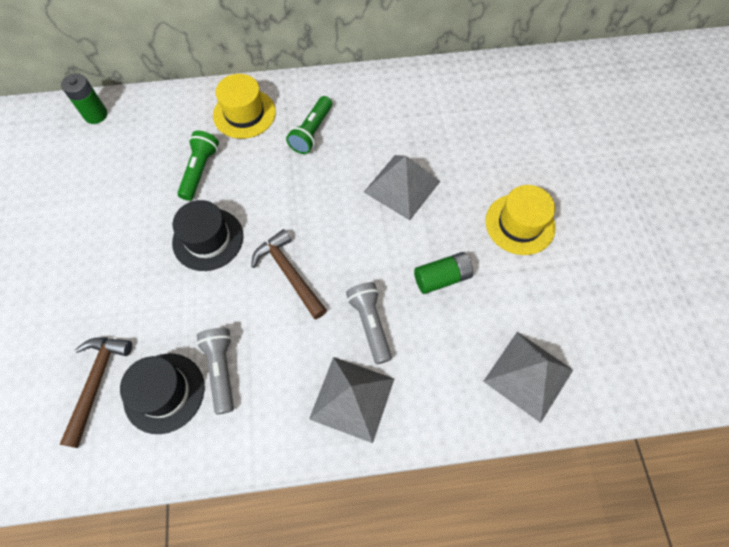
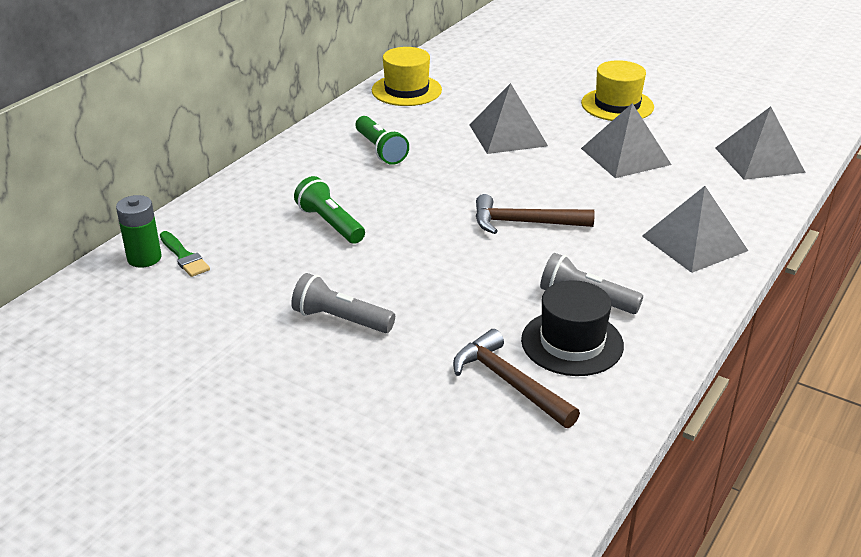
camera: 50 degrees left, 30 degrees down
(110, 130) = (184, 257): none -> green brush
(208, 239) = (422, 250): black hat -> none
(244, 113) = (299, 173): yellow hat -> yellow hat (406, 90)
(370, 324) = (629, 205): grey flashlight -> grey flashlight (340, 320)
(441, 278) = (625, 156): green battery -> grey pyramid

